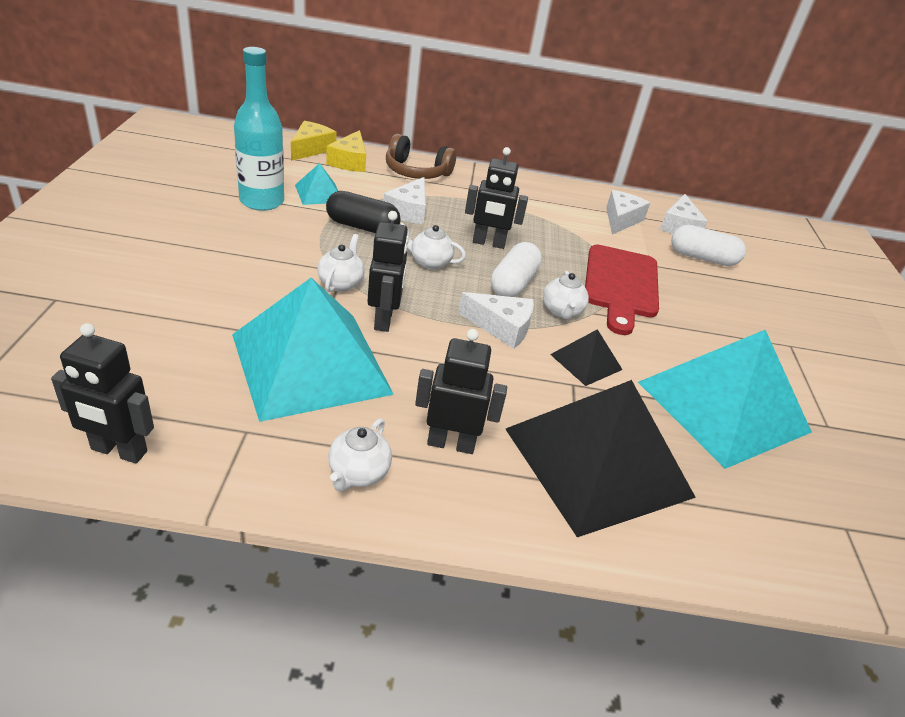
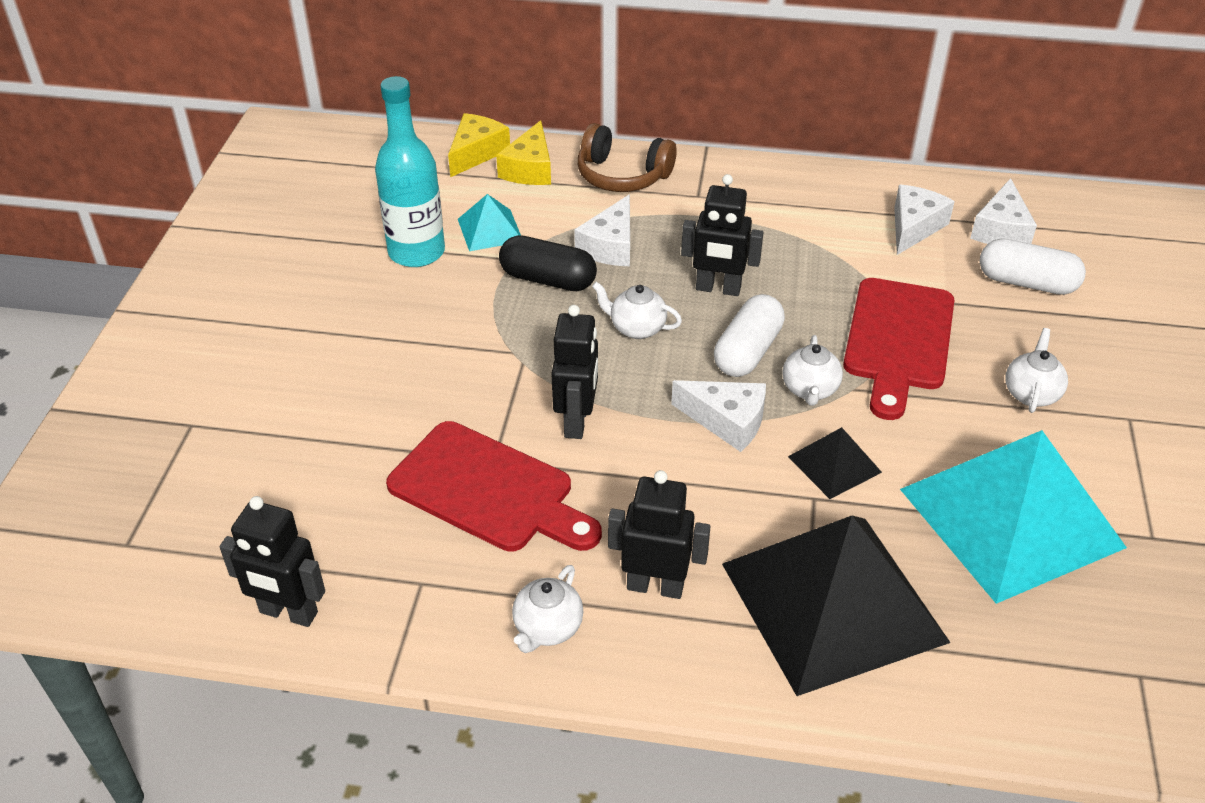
camera: 10 degrees right, 5 degrees up
(310, 363) = (488, 490): turquoise pyramid -> red cutting board
(341, 283) = (522, 372): white teapot -> white teapot (1031, 393)

